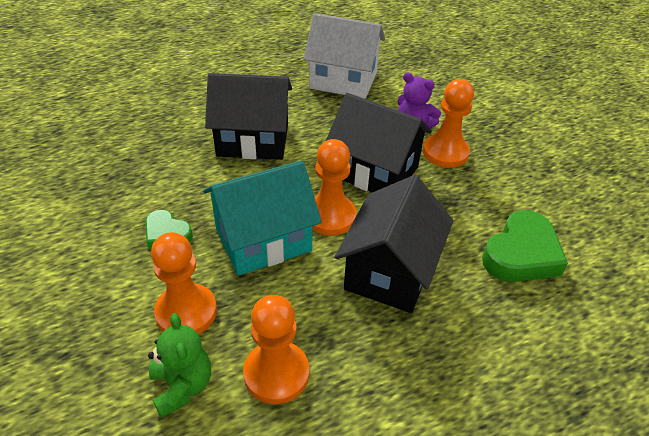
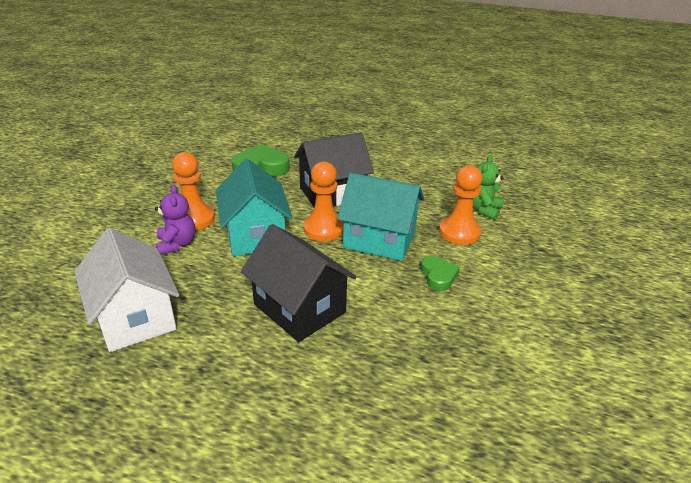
camera: 135 degrees left, 10 degrees down
(276, 373) = (435, 193): orange pawn -> none
(374, 171) = (255, 235): black house -> turquoise house

